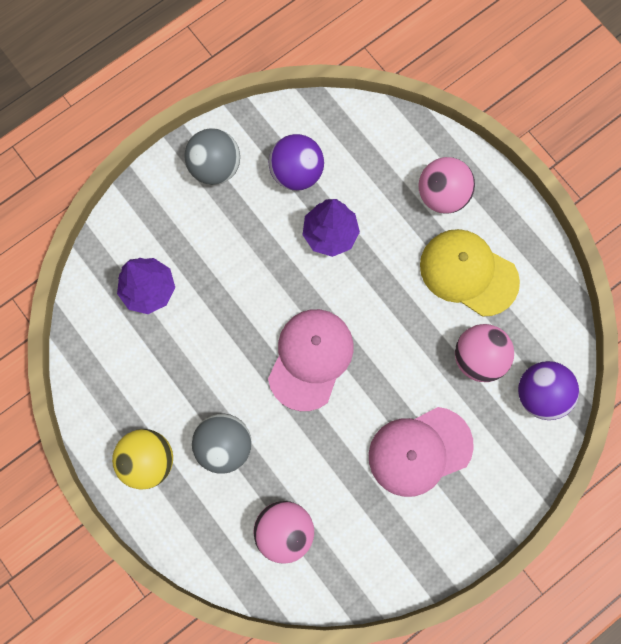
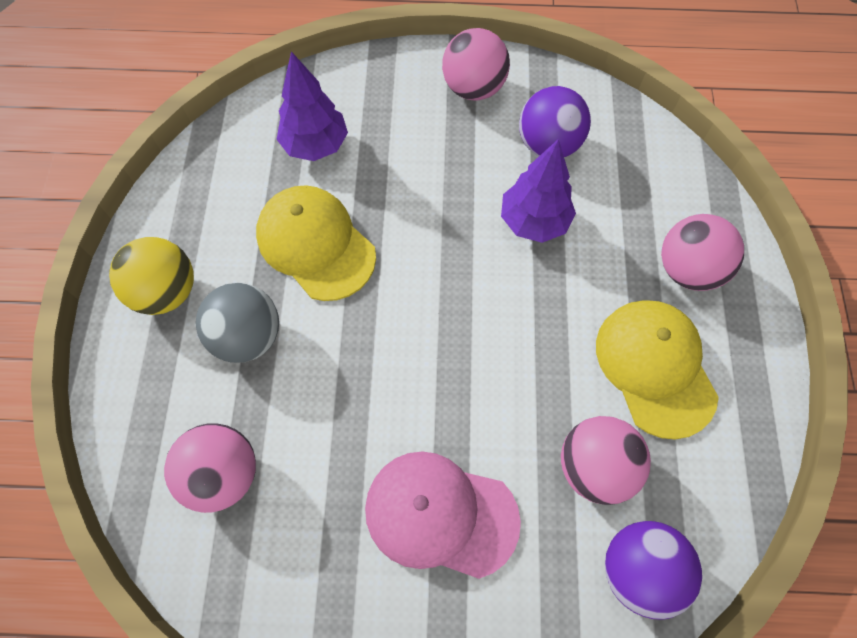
camera: 40 degrees right, 10 degrees down
(211, 356) = (316, 244): none -> yellow cap
(215, 167) = (473, 88): grey ball -> pink ball
(310, 359) = (409, 322): pink cap -> none

